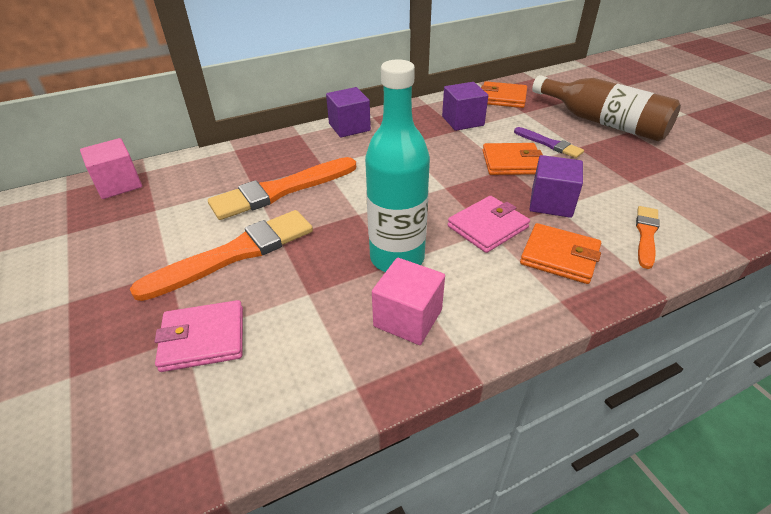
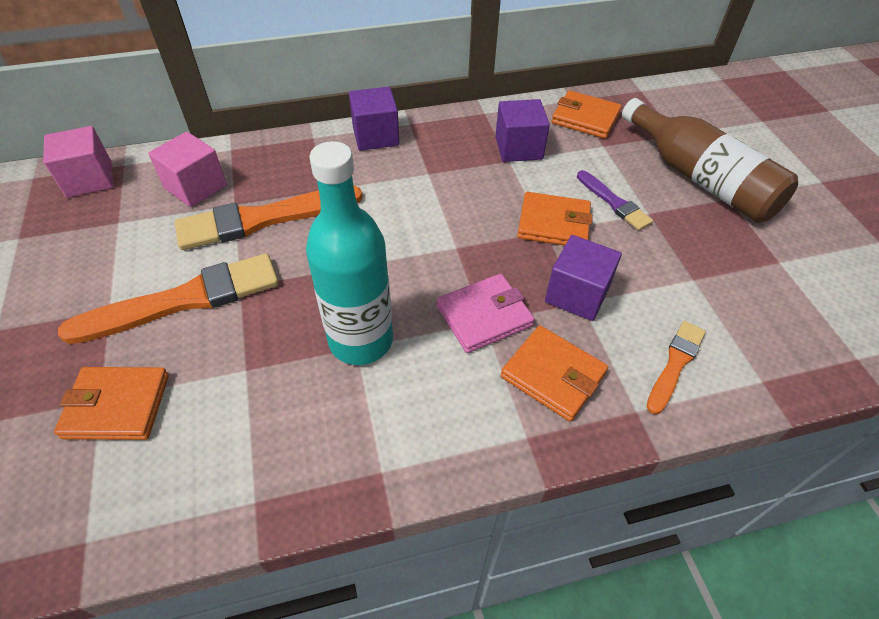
camera: 10 degrees right, 10 degrees up
(203, 338) = (117, 406): pink wallet -> orange wallet
(408, 318) = (342, 425): pink cube -> pink cube (196, 187)

